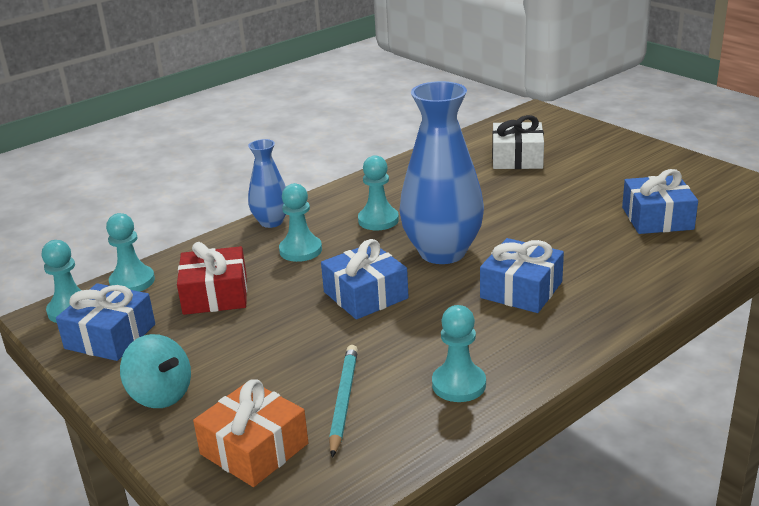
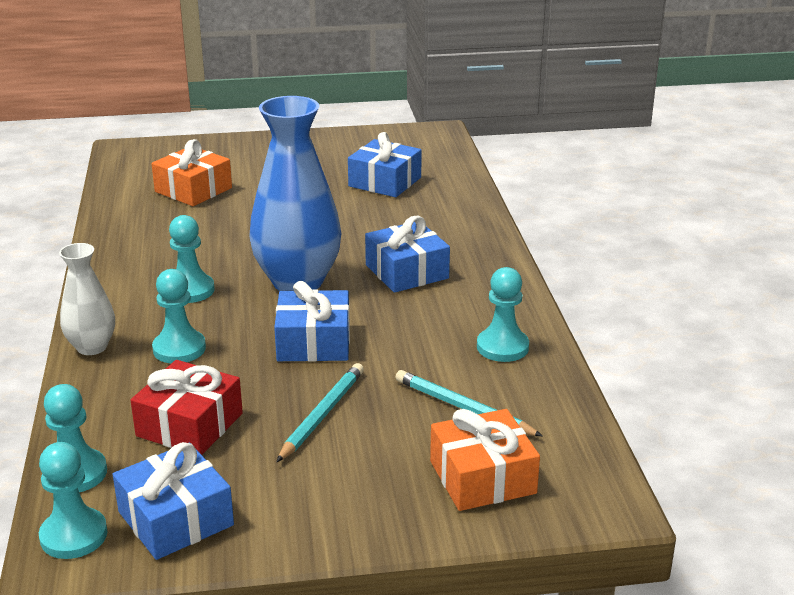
camera: 60 degrees left, 0 degrees up
(160, 395) = (334, 511): turquoise spinning top -> none
(271, 222) = (92, 347): blue vase -> white vase
(274, 340) = (322, 414): none -> turquoise pencil
(517, 158) = (193, 190): white gift -> orange gift

